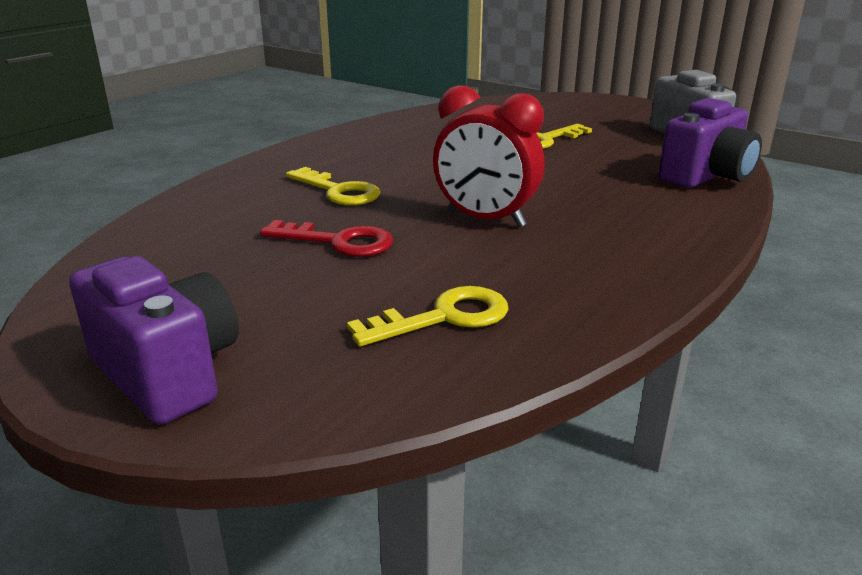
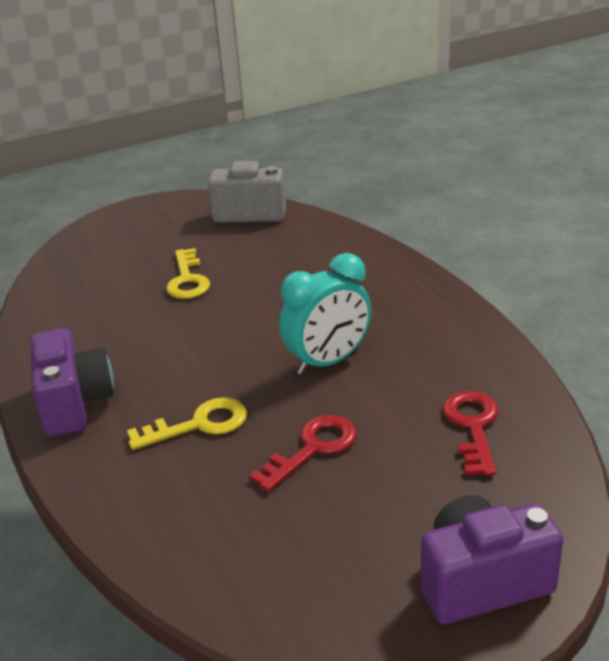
camera: 60 degrees left, 5 degrees up
(444, 317) = (473, 426): yellow key -> red key
(485, 219) = (328, 361): red clock -> turquoise clock
(706, 177) = (333, 241): purple camera -> purple camera (75, 404)

